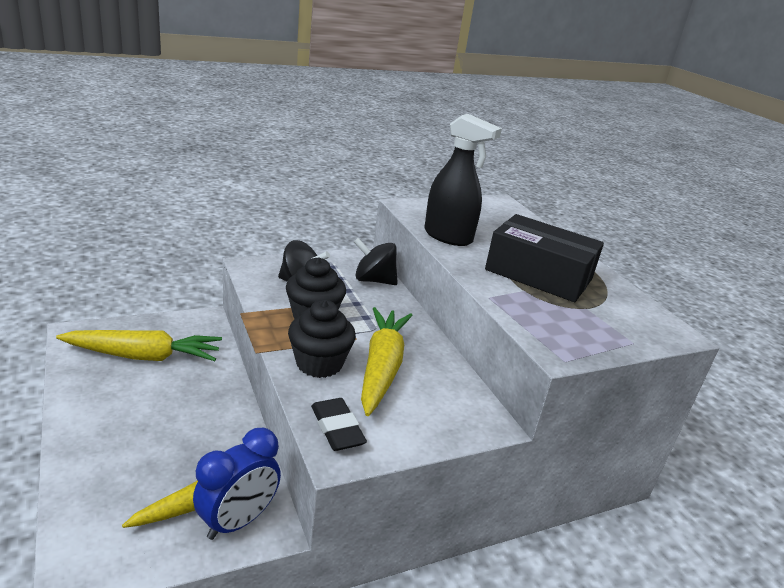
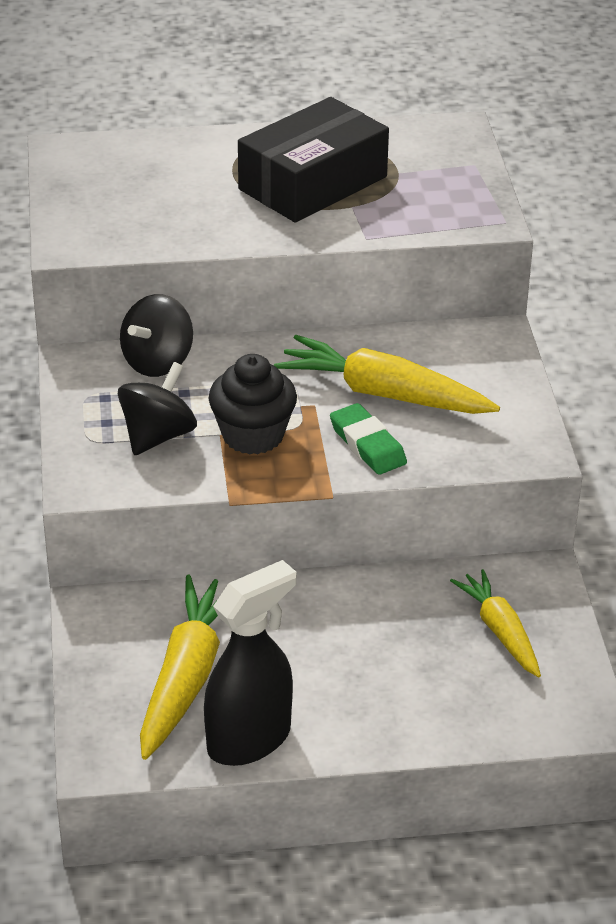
camera: 70 degrees left, 10 degrees up
(238, 521) = (530, 597): blue clock -> none
(319, 363) = (367, 444): black cupcake -> green eraser
(337, 428) = (494, 447): black eraser -> none
(448, 237) = (190, 230): black spray bottle -> black spray bottle (249, 740)

